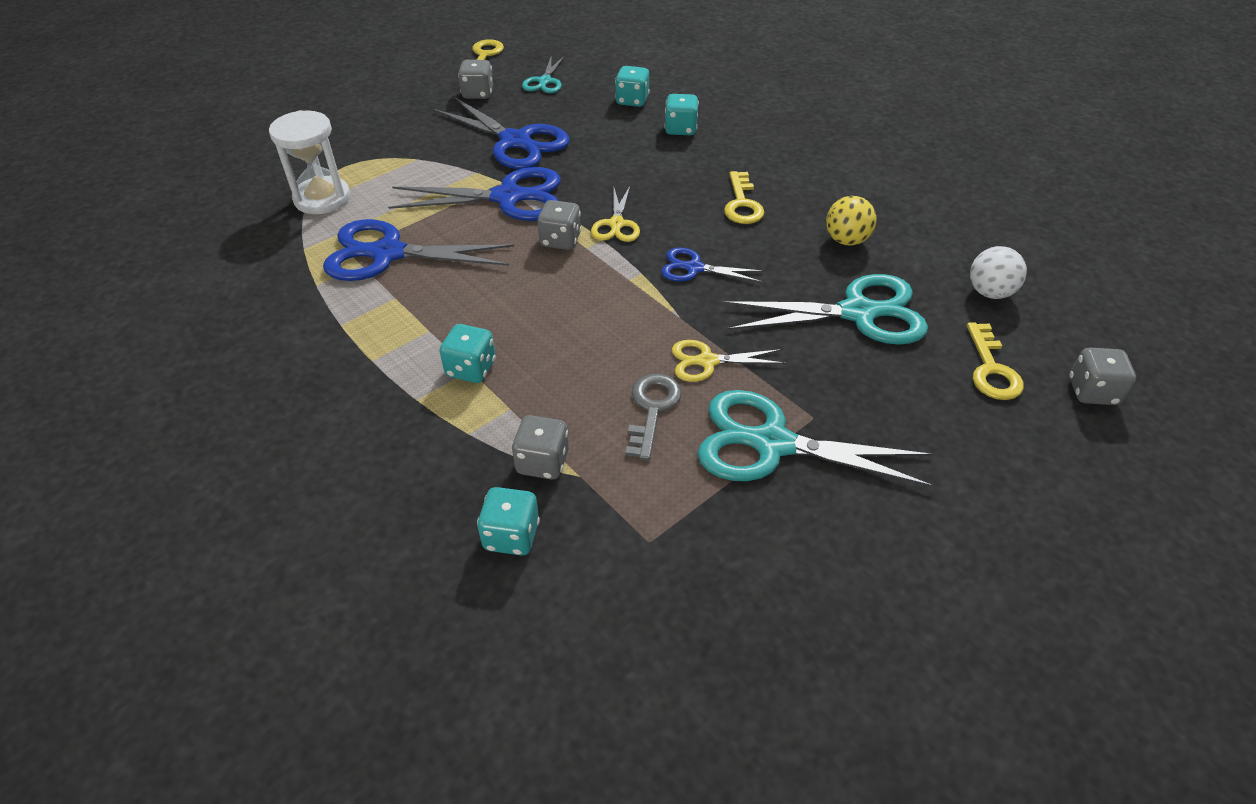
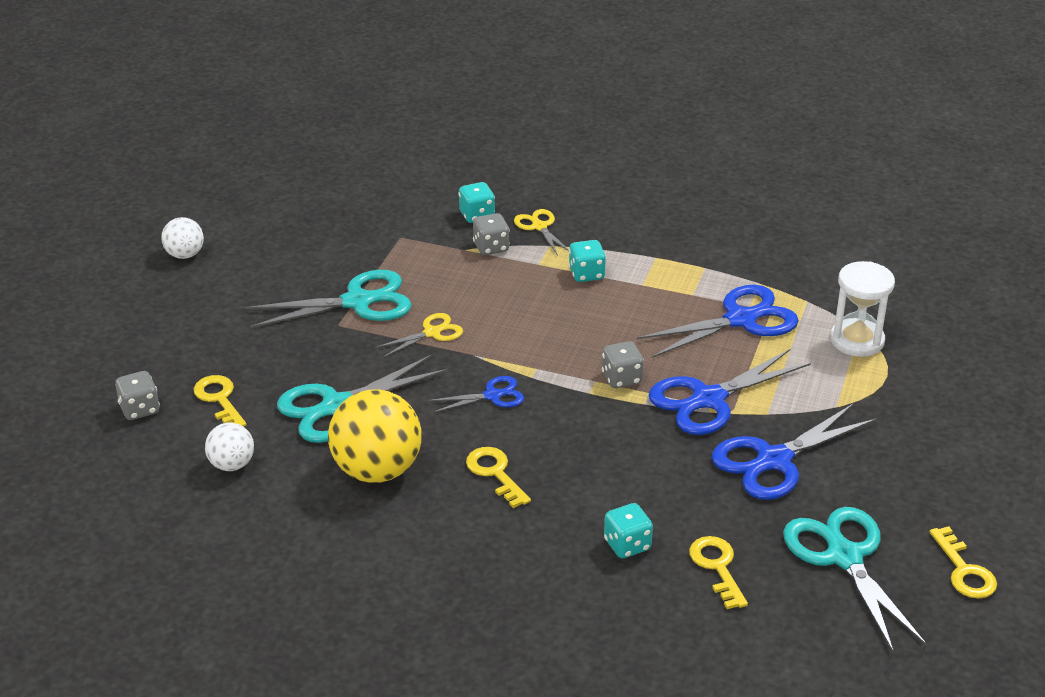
camera: 150 degrees right, 10 degrees down
(478, 94) = (890, 507): grey dice -> none
(515, 141) = (774, 460): blue scissors -> blue scissors turned 45 degrees counterclockwise
(545, 81) = (844, 557): turquoise scissors -> turquoise scissors, size x1.86
(616, 224) = (590, 410): yellow scissors -> yellow scissors (539, 227)
(632, 101) = (717, 567): turquoise dice -> yellow key
(652, 409) = (447, 293): grey key -> none
(846, 240) = (377, 470): yellow ball -> yellow ball, size x1.90
(1010, 663) = (185, 255): none -> white ball

